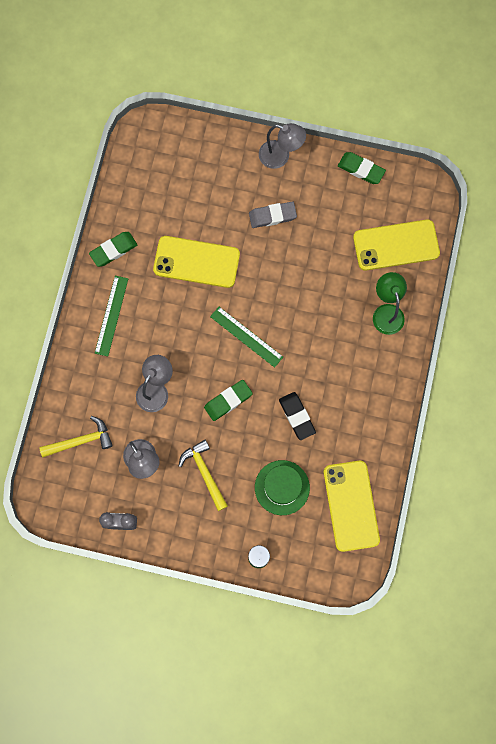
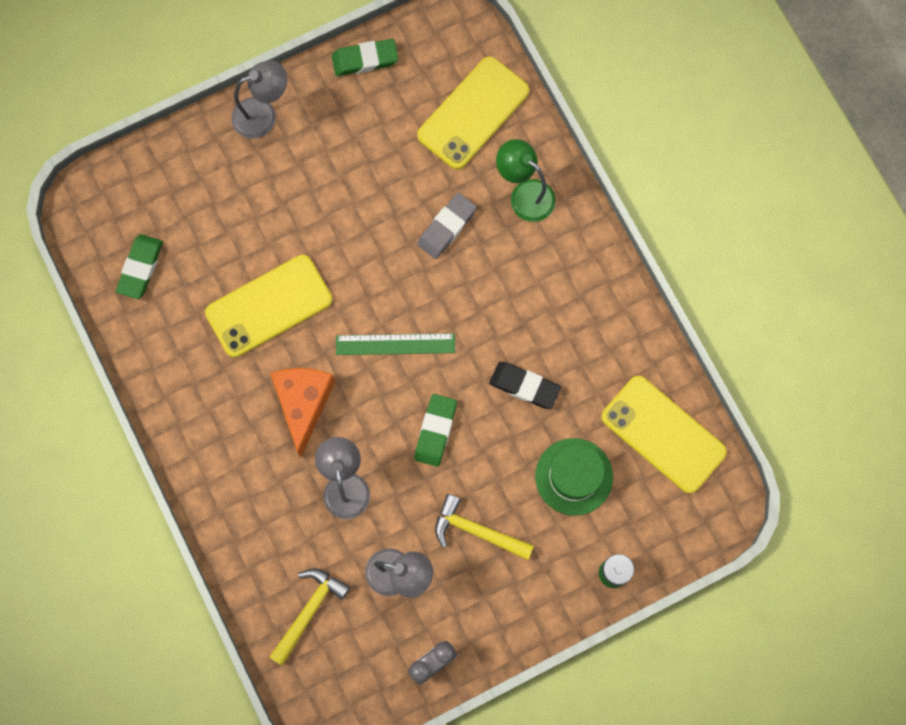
camera: 40 degrees left, 0 degrees up
(111, 315) = (223, 443): green ruler -> none
(113, 250) = (162, 368): green eraser -> green eraser (140, 268)
(170, 328) = (303, 404): none -> orange cheese
(272, 216) = (311, 188): grey eraser -> grey eraser (447, 227)

